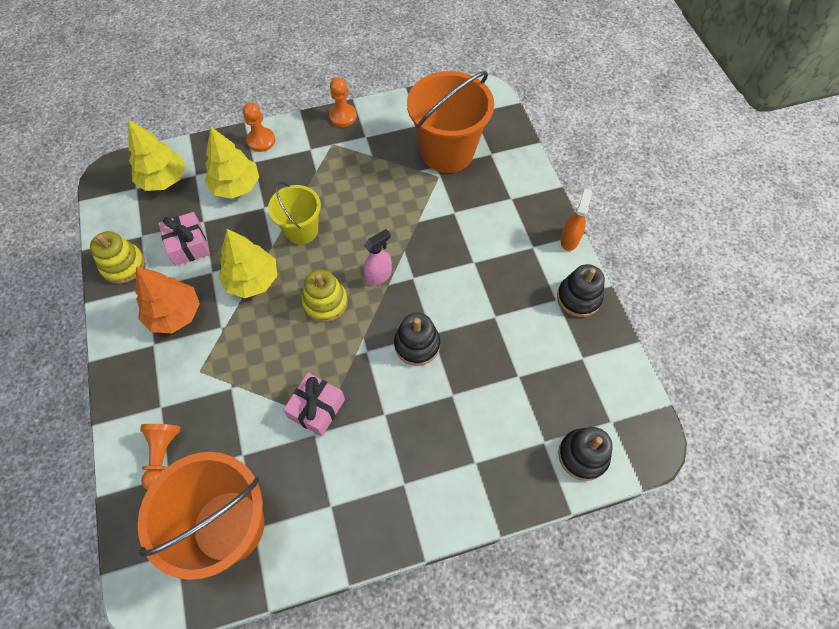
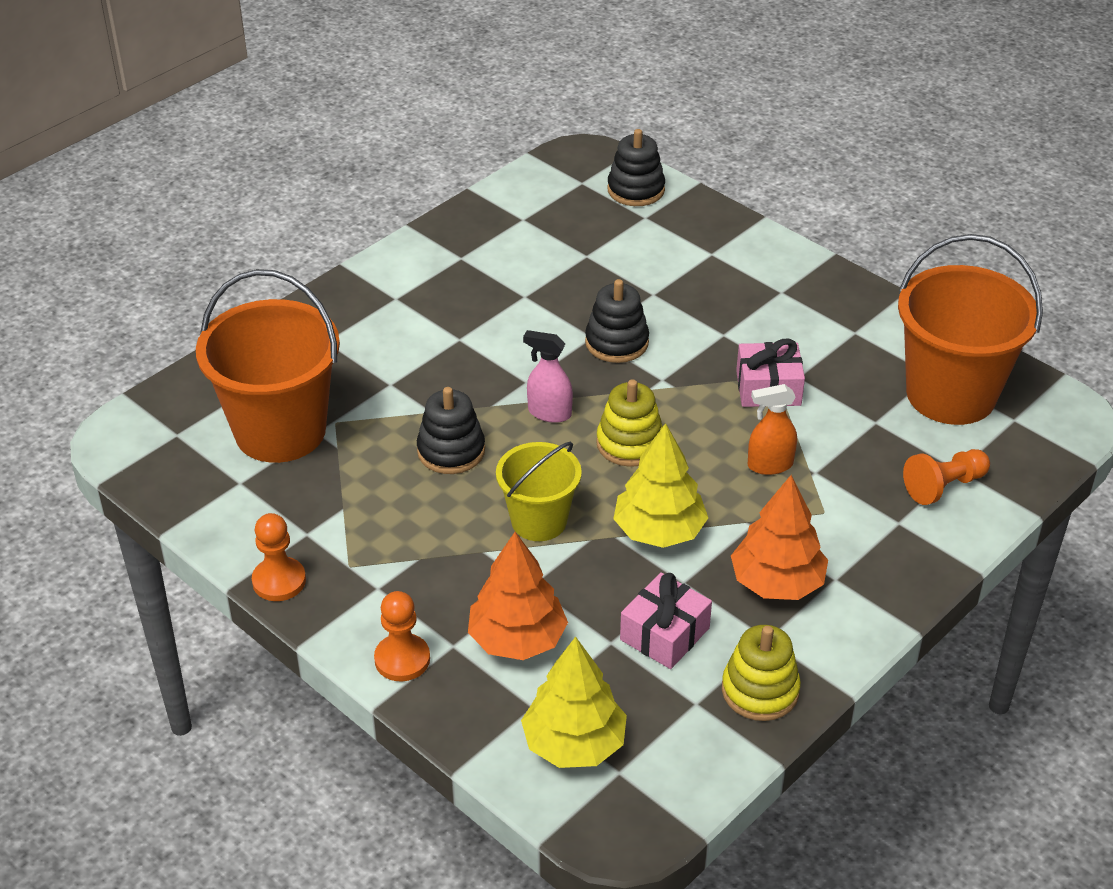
camera: 120 degrees left, 20 degrees down
(236, 186) = (517, 639): yellow tree -> orange tree
(569, 239) = (360, 272): orange spray bottle -> orange spray bottle (769, 465)
(578, 297) = (444, 242): black stacking toy -> black stacking toy (451, 451)

